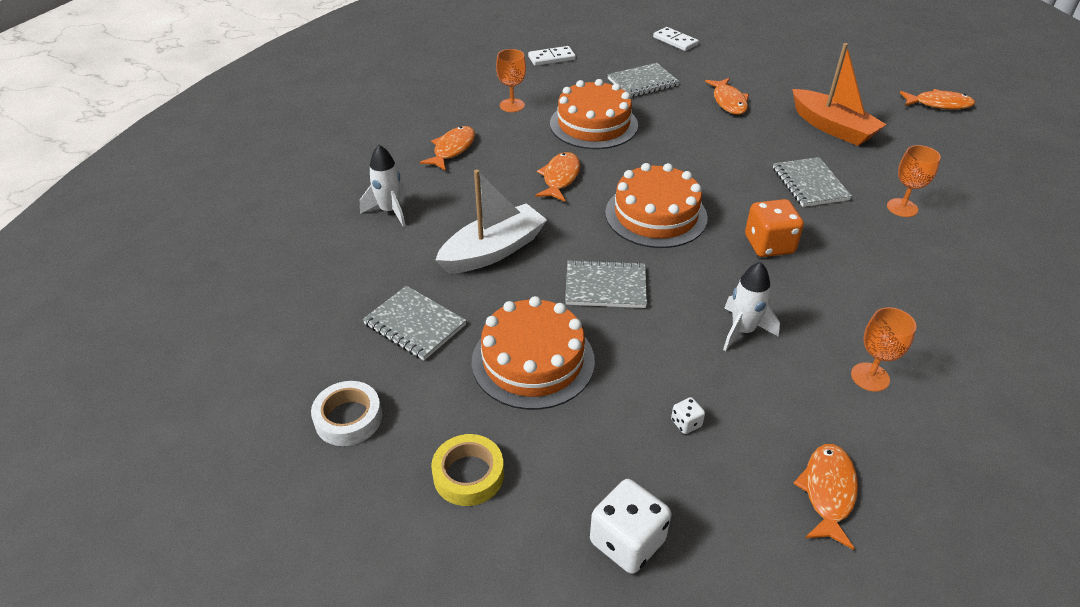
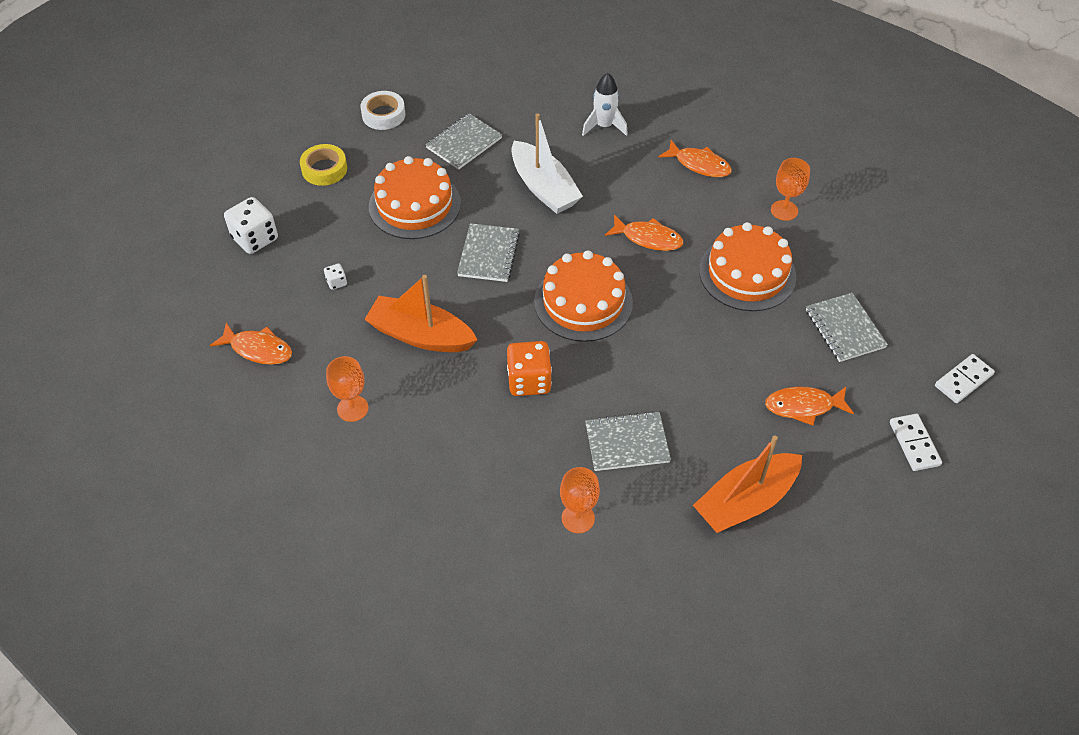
camera: 95 degrees right, 10 degrees up
(551, 58) = (897, 250): white domino -> white domino (914, 444)
(742, 331) = (421, 335): white rocket -> orange boat
(939, 104) = (811, 654): orange fish -> none

